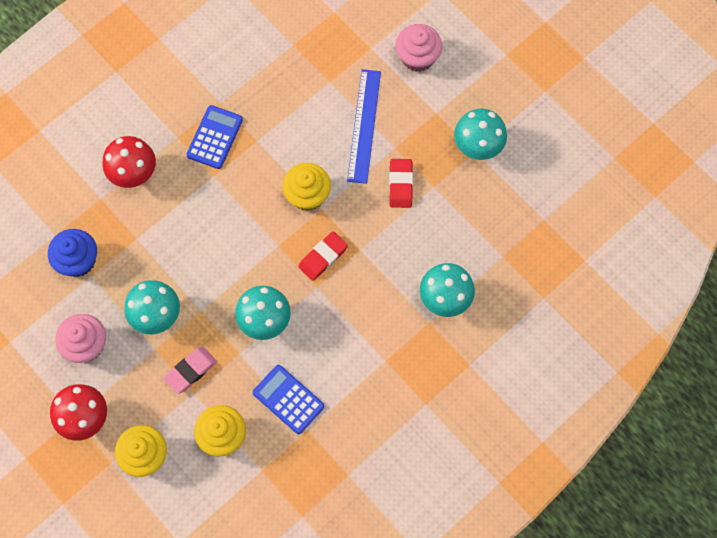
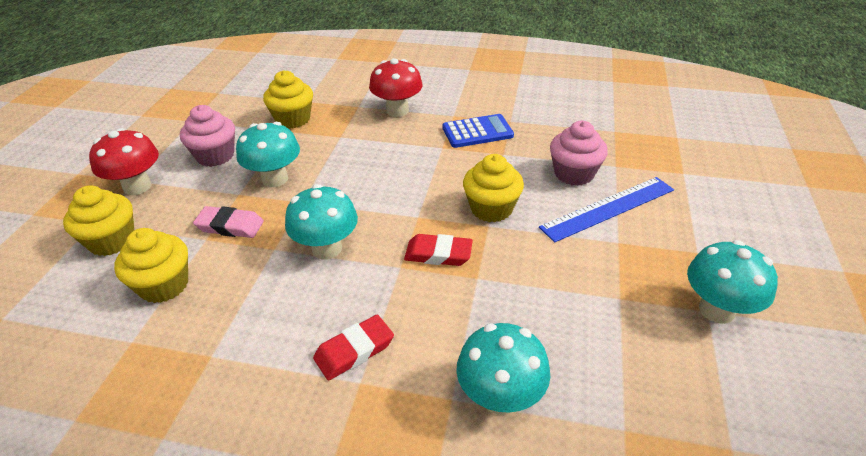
camera: 55 degrees right, 30 degrees down
(78, 260) = (293, 119): blue cupcake -> yellow cupcake
(288, 399) = (242, 316): blue calculator -> none
(400, 184) = (586, 269): red eraser -> red eraser (354, 350)
(417, 57) = (726, 206): pink cupcake -> pink cupcake (574, 174)

